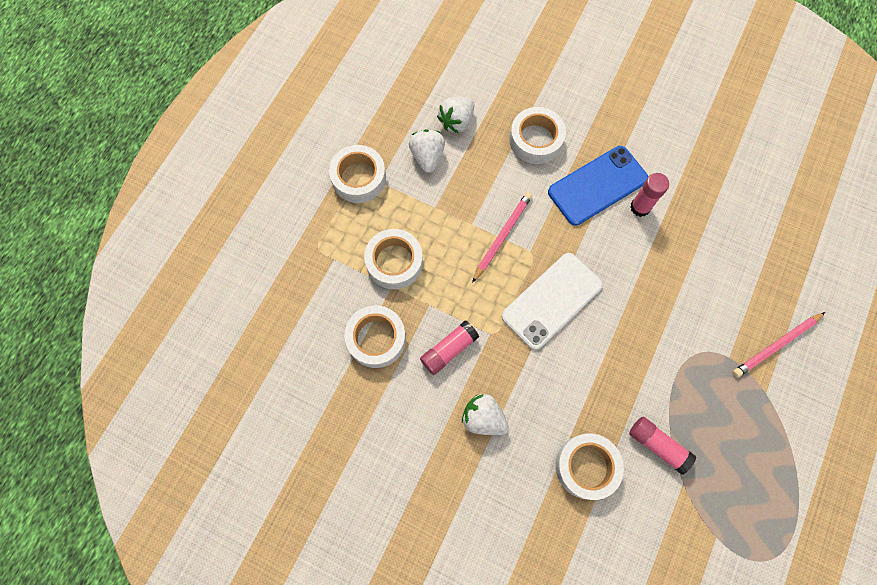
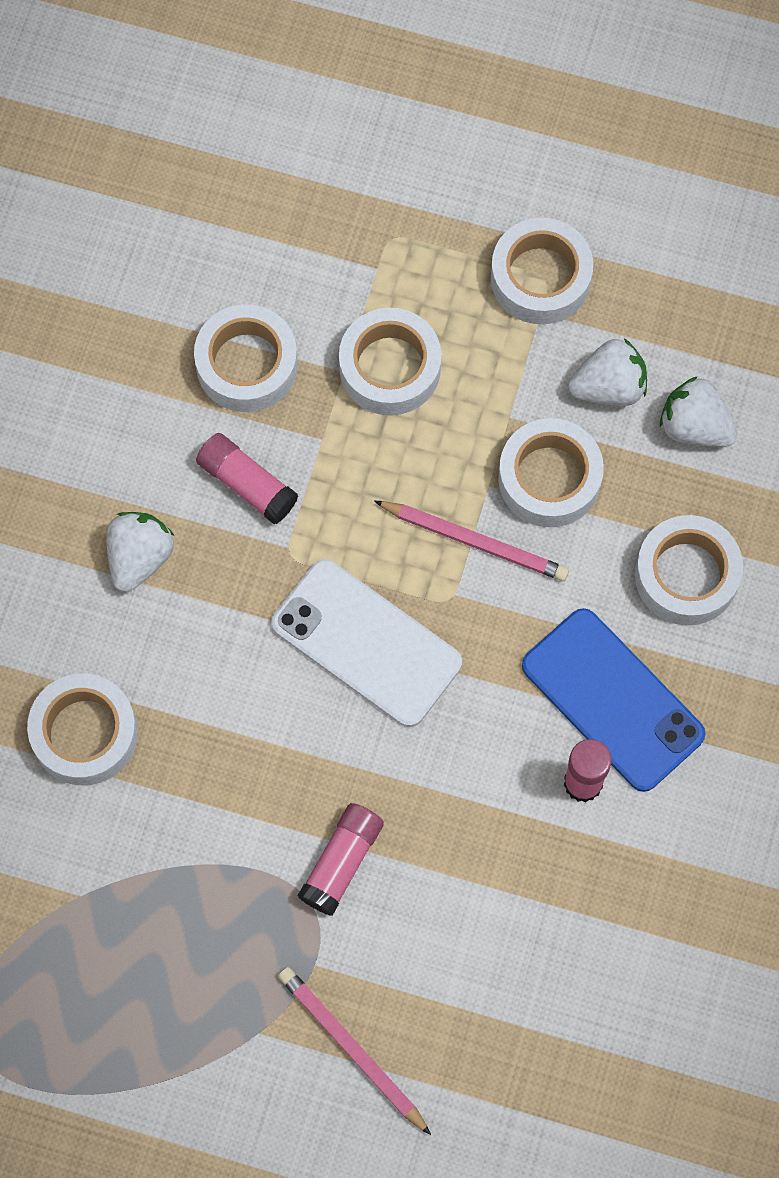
camera: 80 degrees right, 0 degrees up
(473, 194) = (549, 478): none -> white tape
(657, 445) = (137, 848): pink glue stick -> pink glue stick (341, 862)

